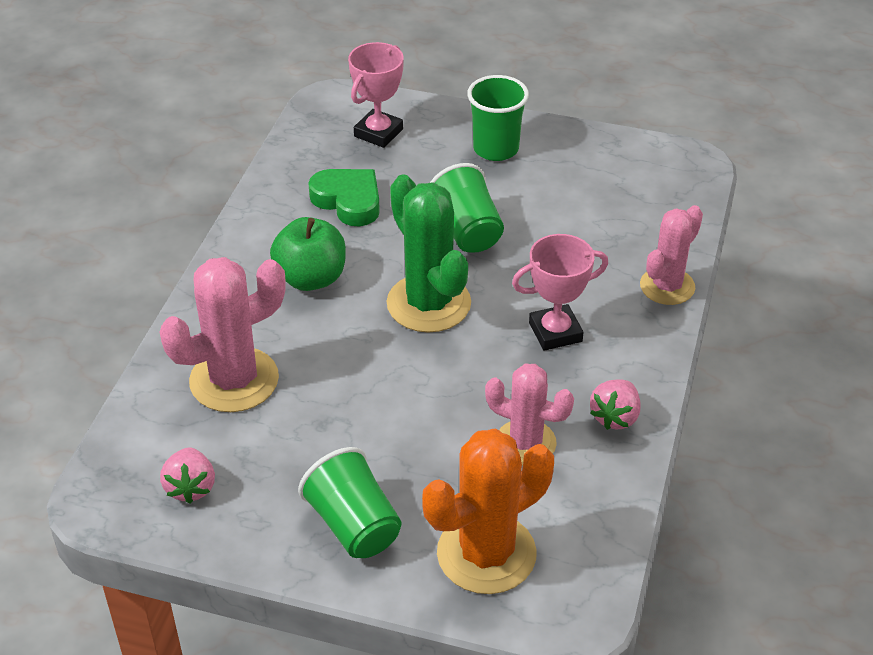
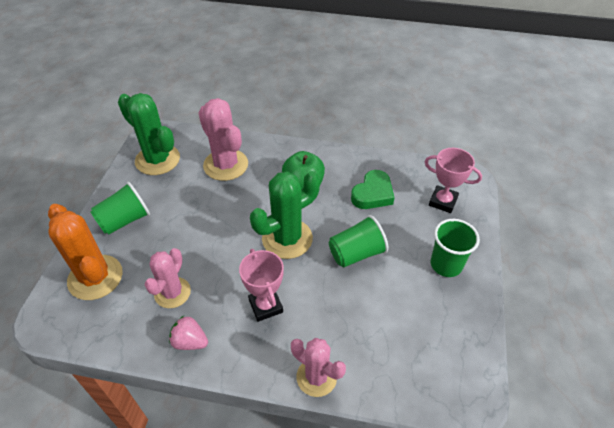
camera: 85 degrees right, 5 degrees up
(191, 487) = (157, 160): pink strawberry -> green cactus

